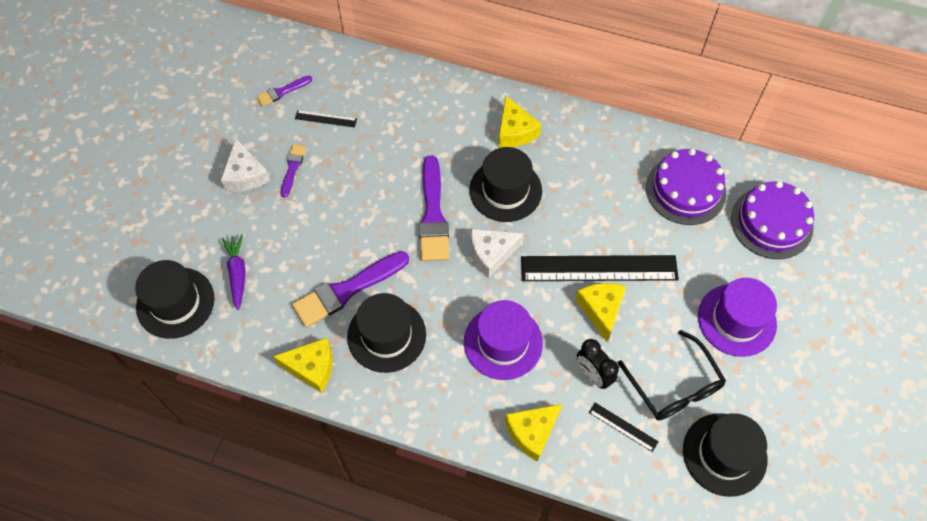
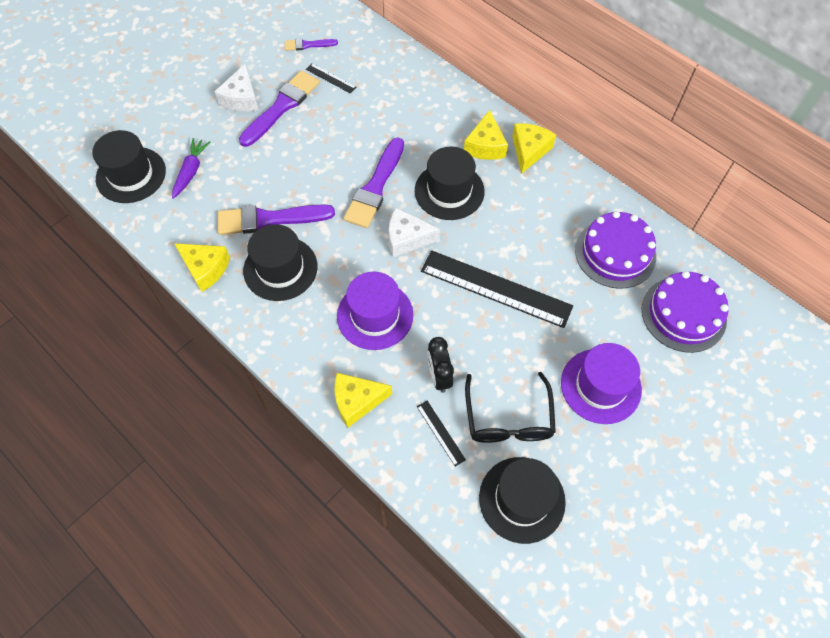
camera: 25 degrees right, 0 degrees up
(292, 168) = (281, 107): purple brush -> purple brush, size x1.92
(601, 310) = (477, 324): yellow cheese -> yellow cheese (529, 151)

